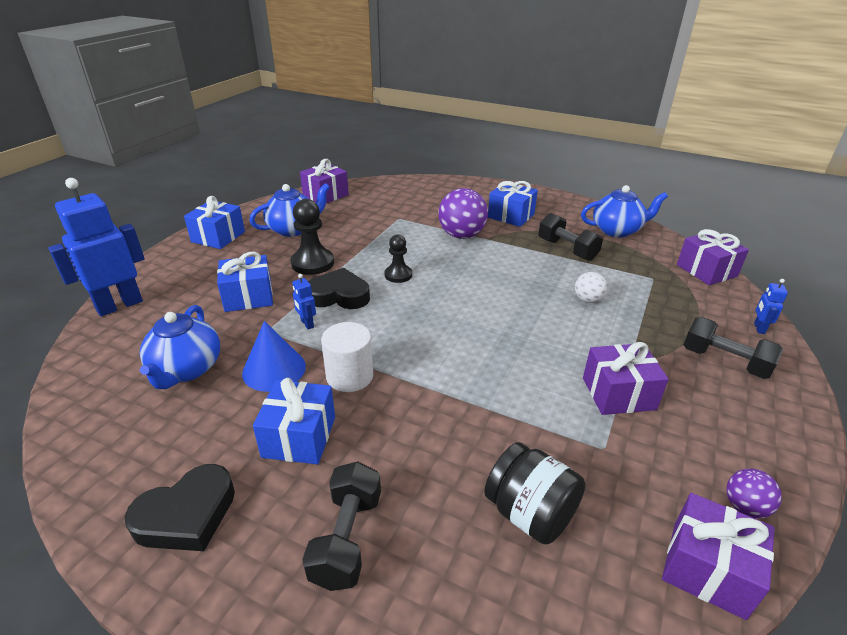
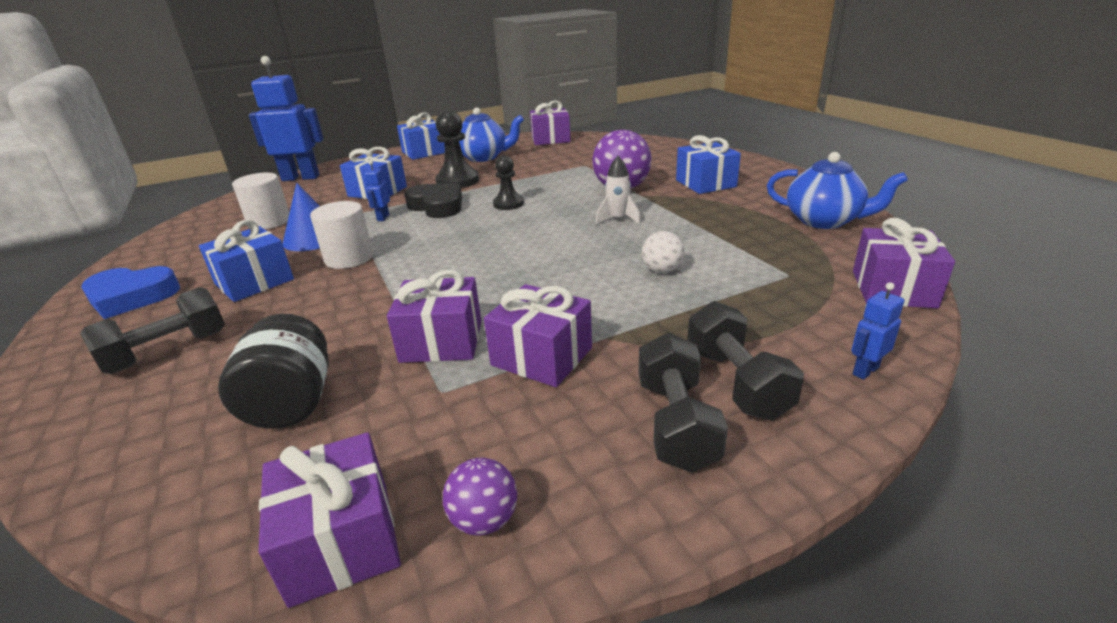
camera: 40 degrees right, 5 degrees down
(186, 370) = (269, 222): blue teapot -> white cylinder
(187, 515) = (131, 297): black heart -> blue heart
(500, 265) = (618, 219): none -> white rocket
(545, 413) = (441, 341): none -> purple gift
(567, 249) = (720, 223): black dumbbell -> black dumbbell (676, 423)

